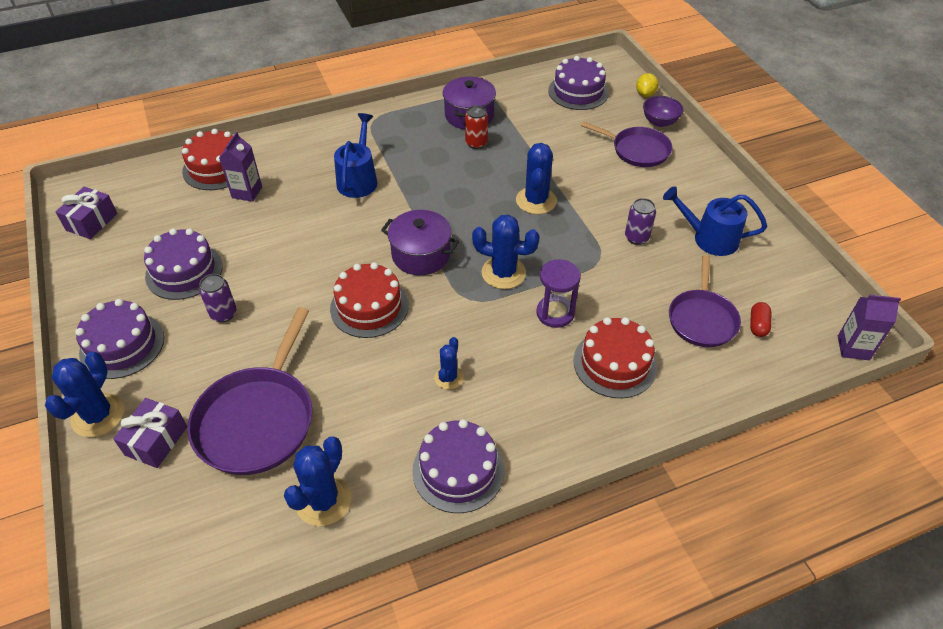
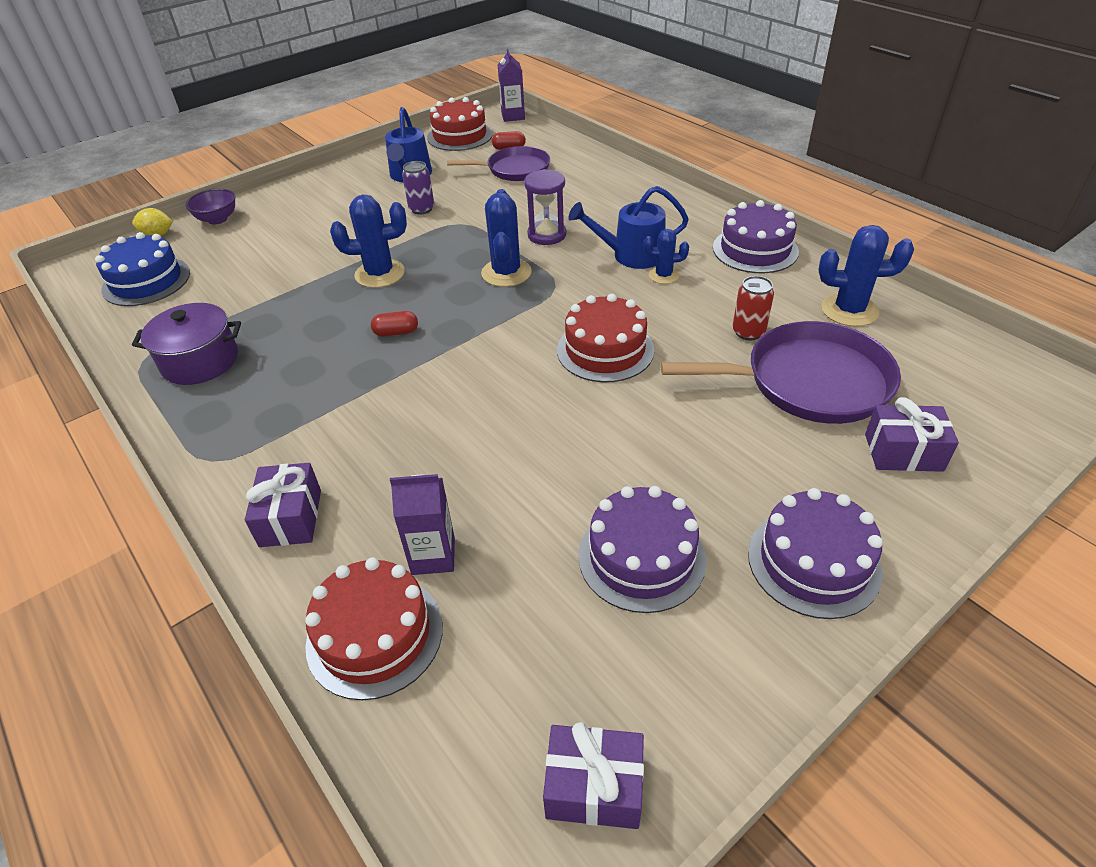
camera: 105 degrees left, 5 degrees down
(98, 415) = (925, 527): blue cactus -> none
(223, 314) = (691, 473): purple can -> none
(310, 146) = (290, 518): none -> purple gift
(358, 179) = (370, 430): blue watering can -> blue watering can (631, 255)
(421, 255) = (503, 334): purple pot -> none
(453, 201) = (396, 332): none -> red capsule
(476, 143) = (269, 340): red can -> red can (748, 332)
(578, 92) = (146, 281): purple cake -> blue cake
(614, 363) = (589, 199): red cake -> red cake (460, 136)
(637, 150) = (274, 226): purple pan -> none

